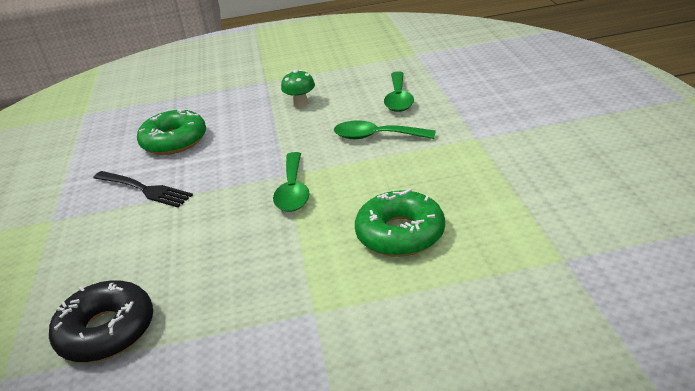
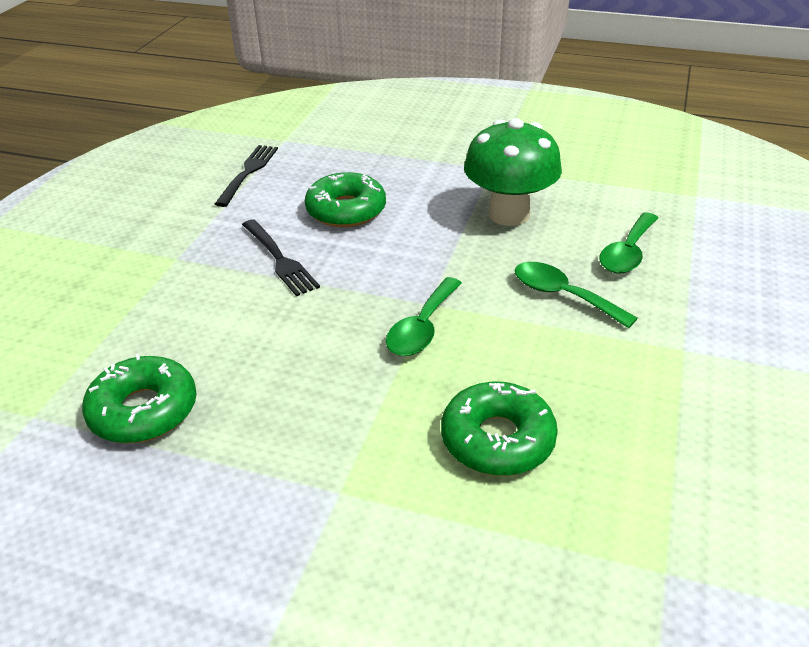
camera: 25 degrees right, 5 degrees up
(70, 144) = (248, 173): none -> black fork
(106, 331) = (144, 410): black donut -> green donut
(300, 104) = (509, 214): green mushroom -> green mushroom, size x2.17

